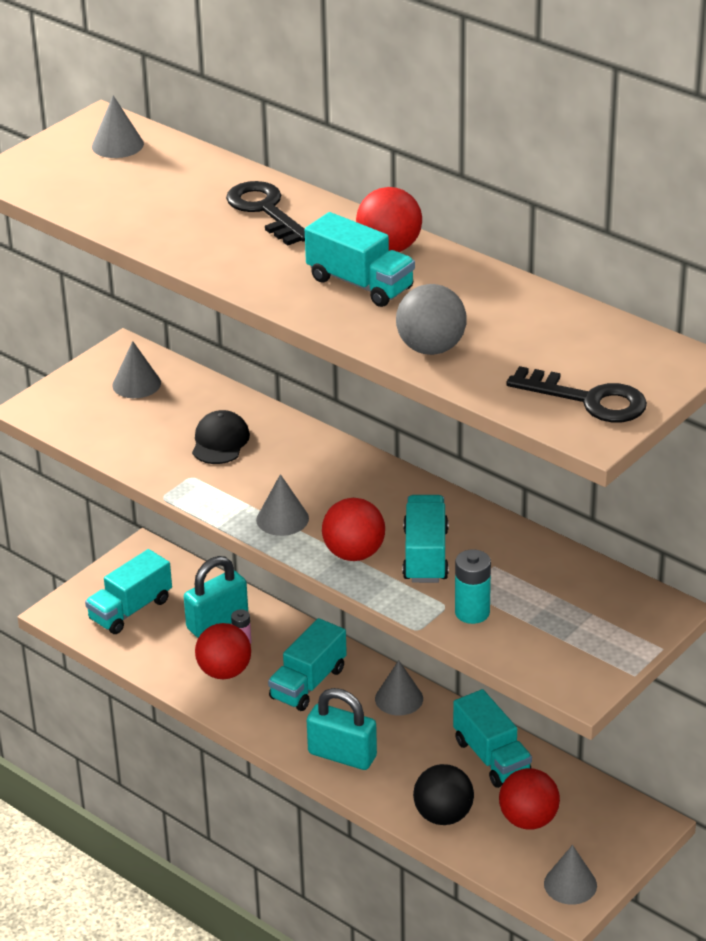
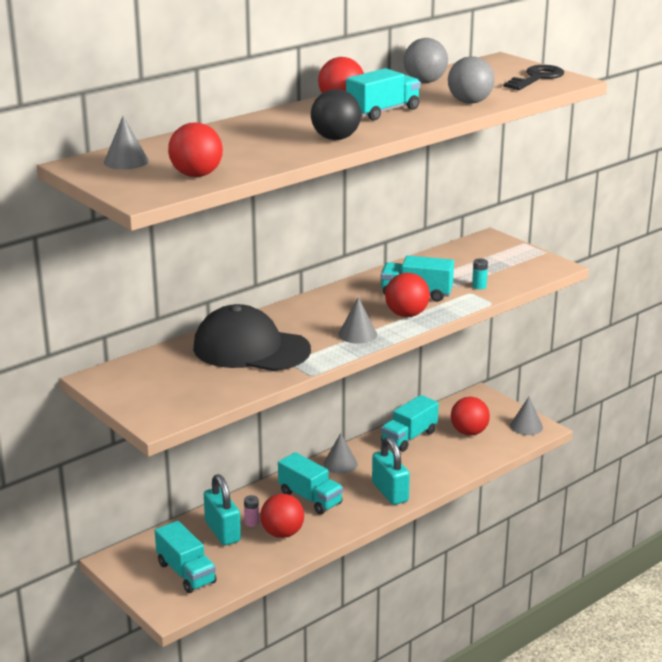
camera: 80 degrees left, 10 degrees down
(80, 193) = (196, 175): none -> red ball
(136, 384) = (150, 376): grey cone -> none
(220, 441) = (251, 349): black cap -> black cap, size x2.04
(265, 210) = (267, 127): black key -> none
(342, 755) = (390, 492): turquoise padlock -> turquoise padlock turned 60 degrees counterclockwise
(443, 816) = (458, 461): black ball -> black ball (335, 138)
(472, 612) = (479, 286): turquoise battery -> turquoise battery, size x0.63
(491, 757) = (409, 437): turquoise truck -> turquoise truck turned 150 degrees clockwise
(521, 303) = (425, 82): none -> grey ball

